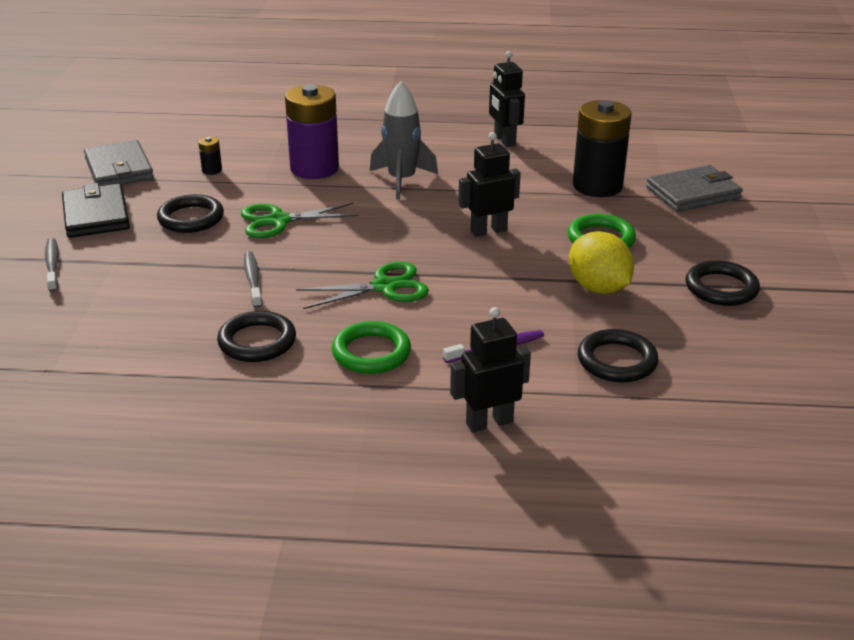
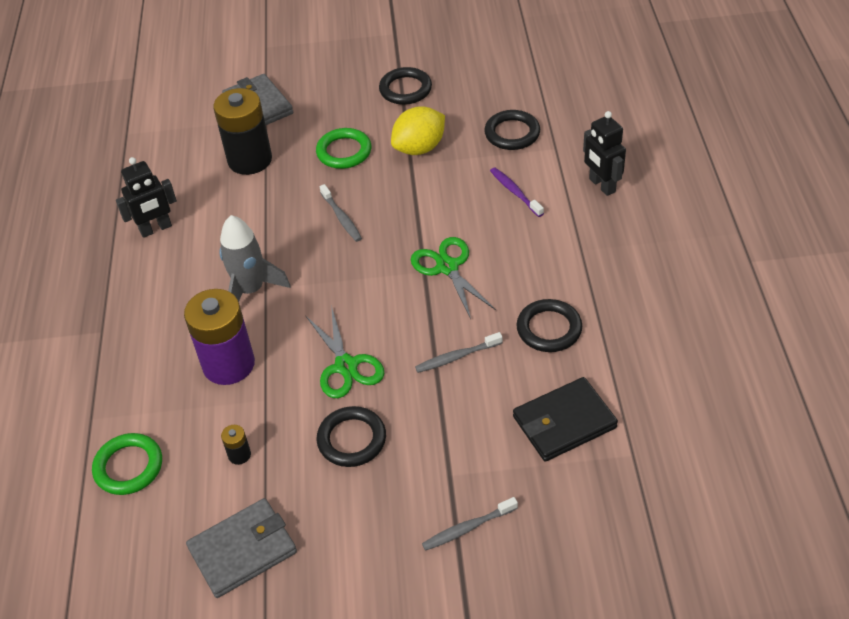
camera: 95 degrees left, 15 degrees up
(96, 215) = (357, 530): black wallet -> black wallet (564, 422)
(371, 352) = (542, 258): green ring -> green ring (128, 467)
(488, 231) = (341, 217): black robot -> grey toothbrush

